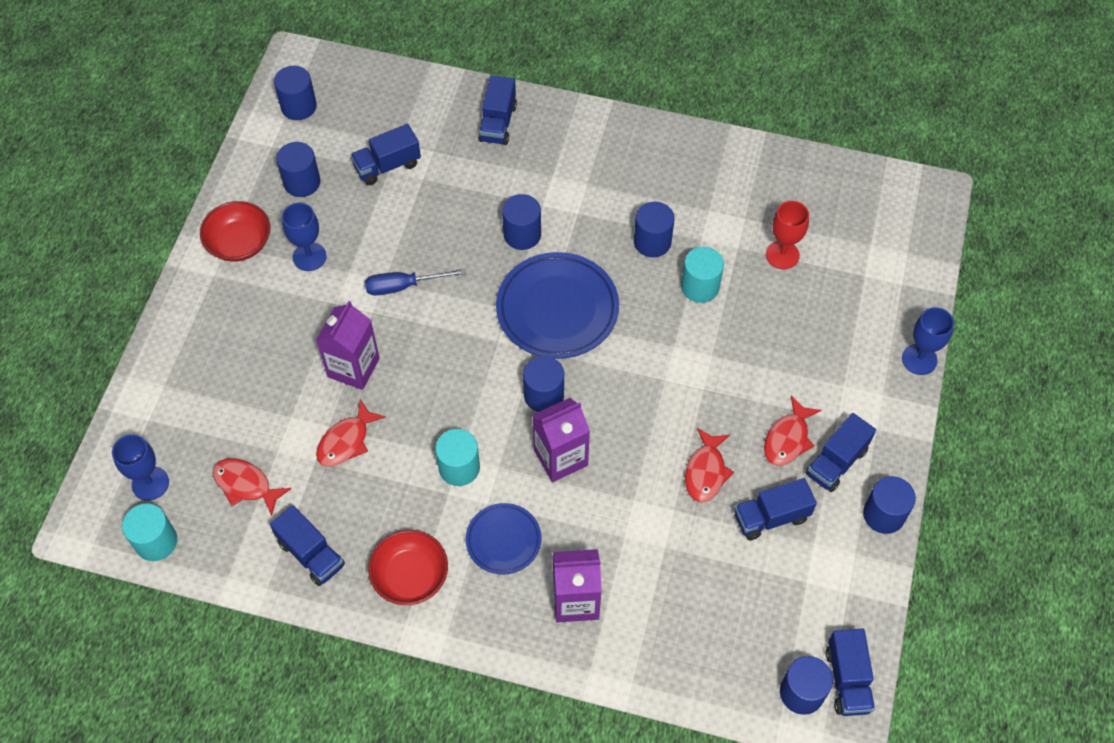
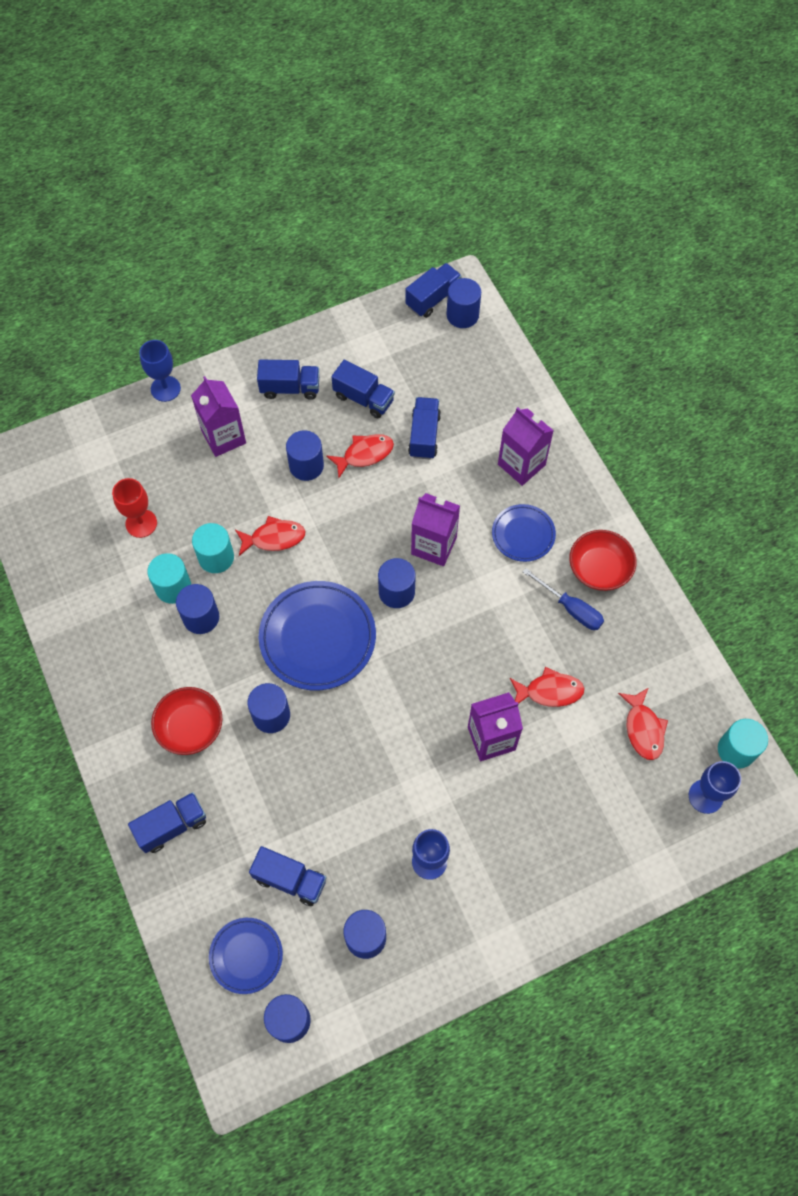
camera: 130 degrees left, 5 degrees up
(239, 243) = (466, 932): red bowl -> red bowl (190, 727)
(311, 554) = (645, 642): blue truck -> blue truck (424, 435)
(364, 109) = (246, 956): none -> blue plate
(403, 286) = (393, 764): blue screwdriver -> blue screwdriver (570, 608)
(459, 467) = (499, 602): turquoise cylinder -> turquoise cylinder (173, 587)
(788, 438) = (297, 425): red fish -> red fish (274, 538)
(823, 371) = (224, 437): none -> purple carton
(883, 514) = (305, 342): blue cylinder -> blue cylinder (306, 466)

